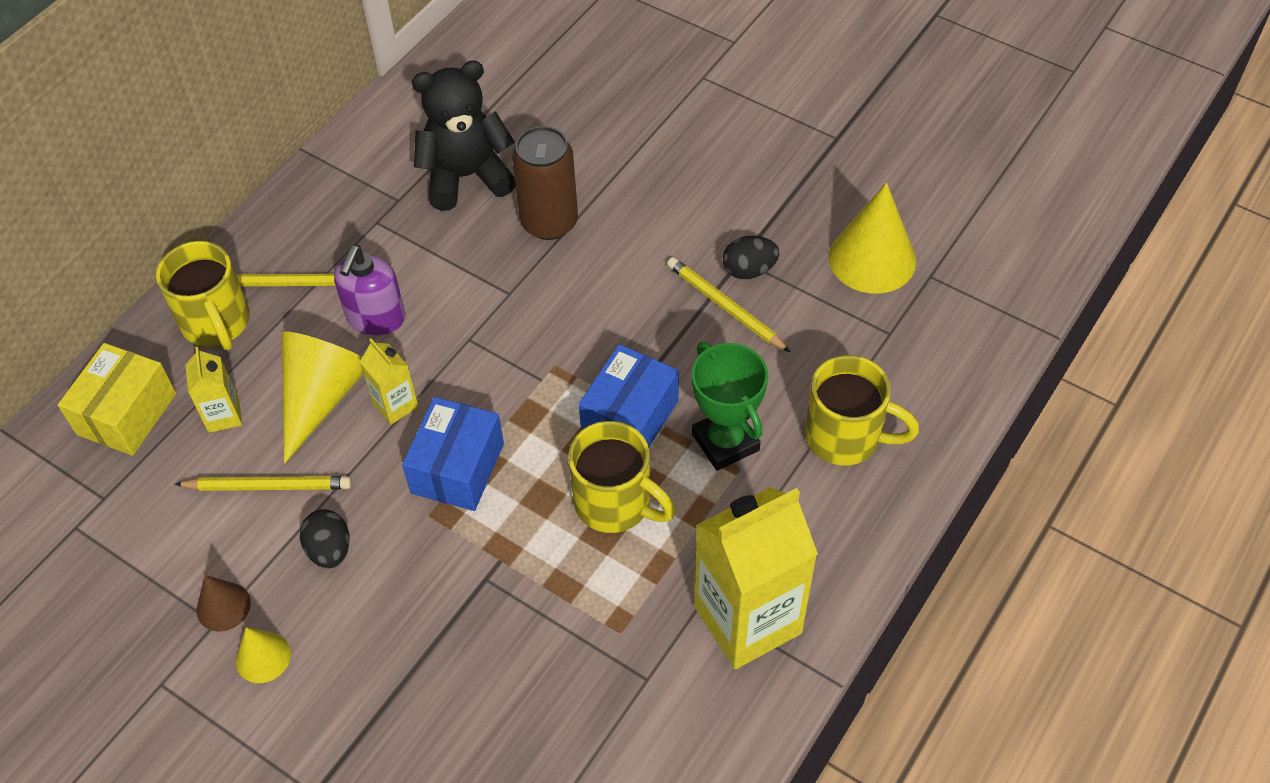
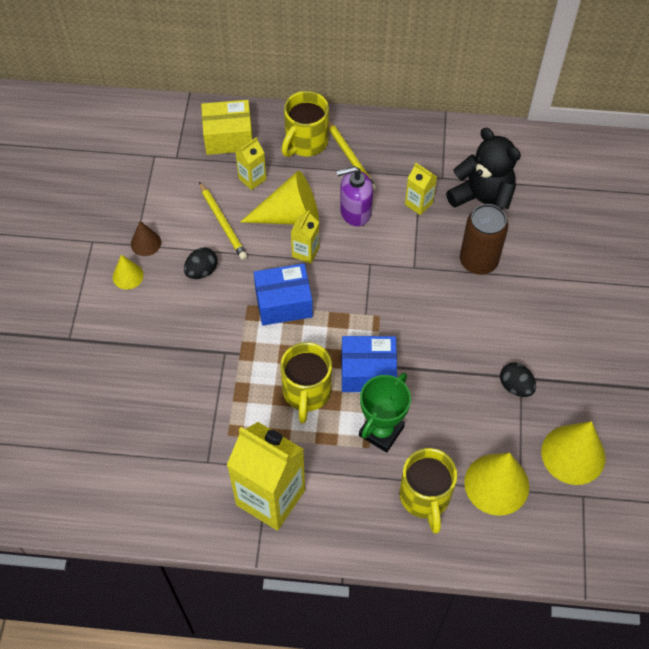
camera: 60 degrees right, 5 degrees up
(417, 243) = (418, 203): none -> yellow carton
(725, 307) = (479, 386): yellow pencil -> none
(869, 353) = (496, 484): none -> yellow cone

